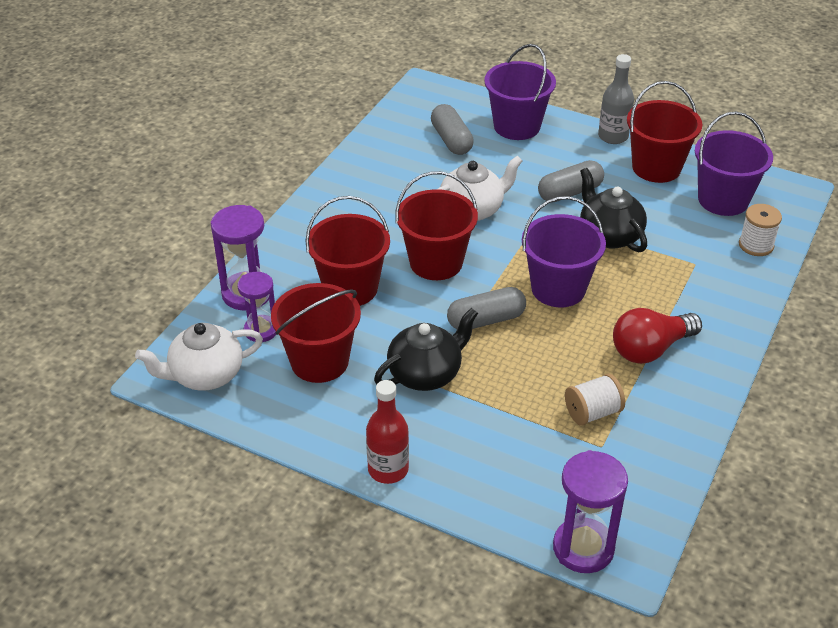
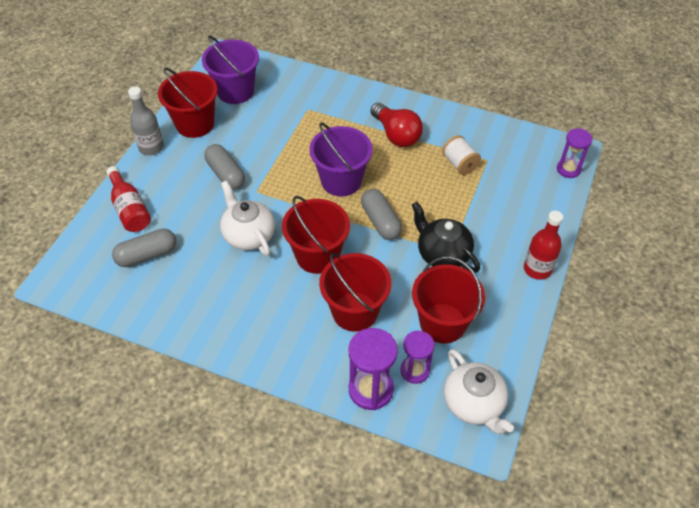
camera: 95 degrees left, 10 degrees up
(517, 126) = (130, 209): purple bucket -> red bottle
(583, 548) = (568, 169): purple hourglass -> purple hourglass, size x0.66
(609, 235) = (278, 152): black teapot -> none
(756, 245) = (286, 79): white spool -> none

